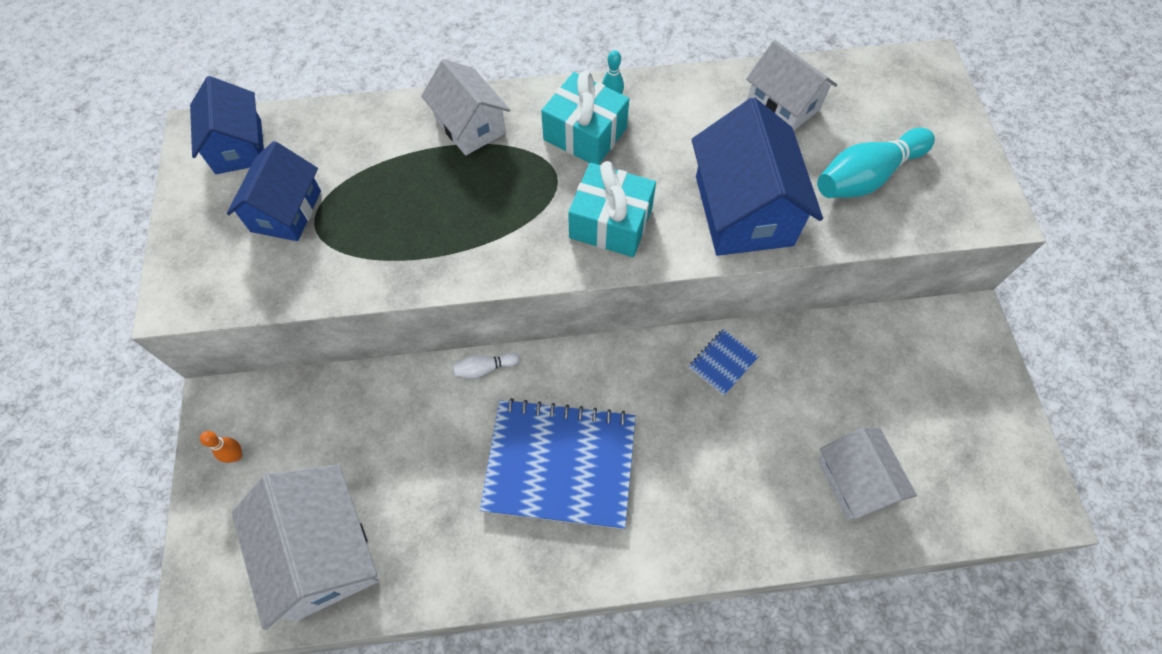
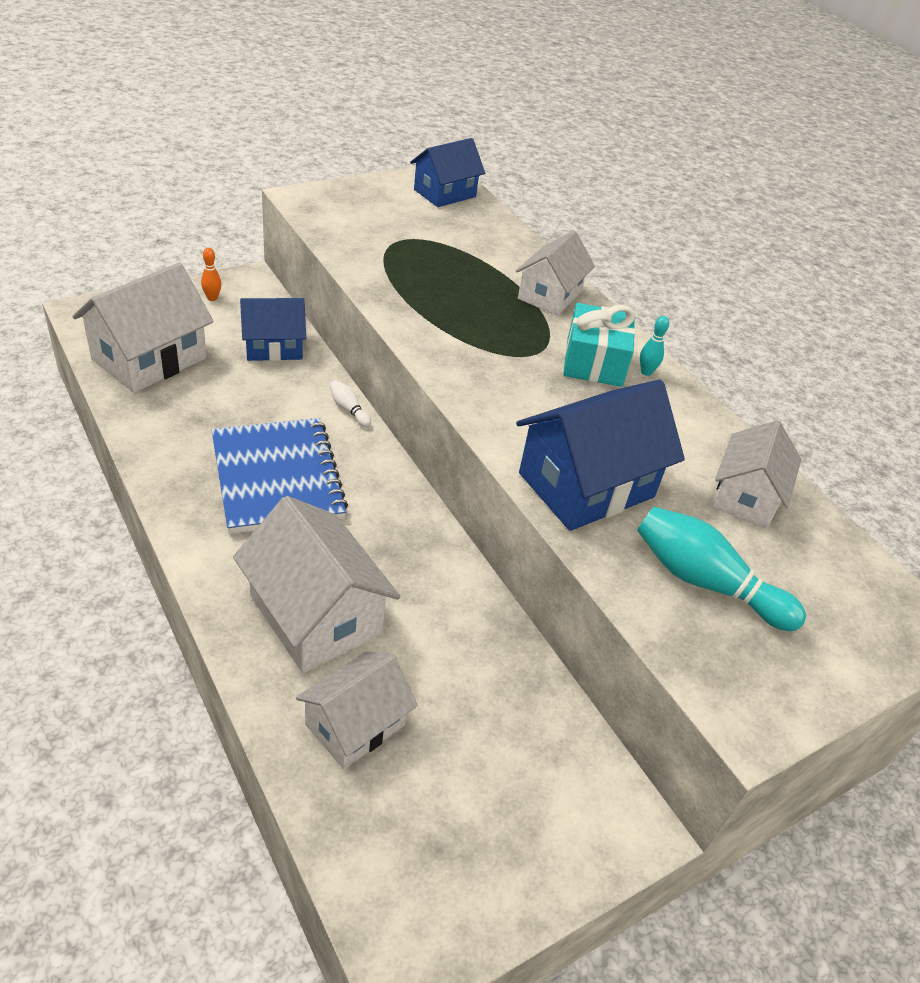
camera: 60 degrees right, 20 degrees down
(286, 211) = (403, 225): blue house -> blue house (273, 347)
(611, 223) = (508, 395): turquoise gift -> none
(722, 363) = (441, 578): blue notebook -> none
(738, 478) = (316, 615): none -> white house

